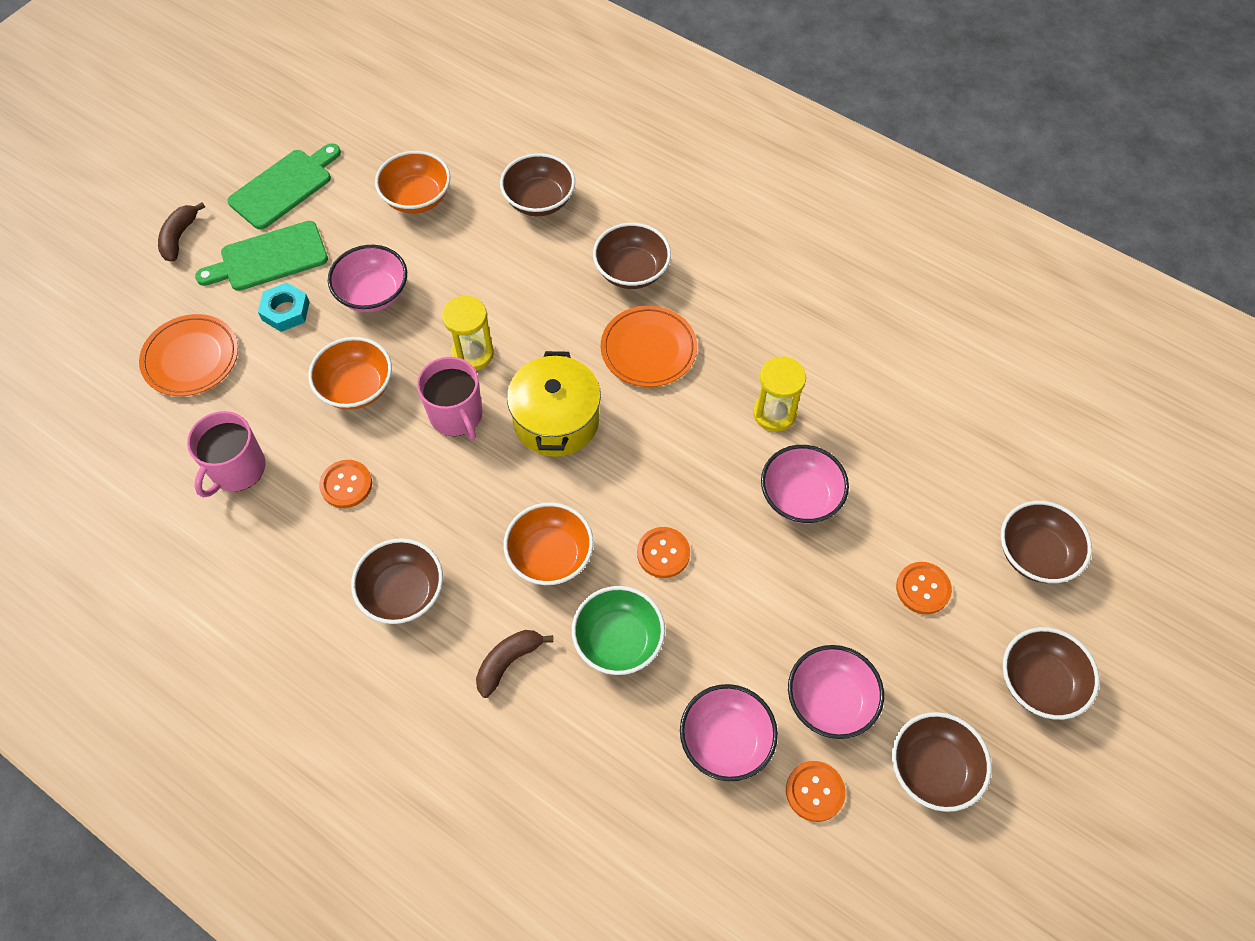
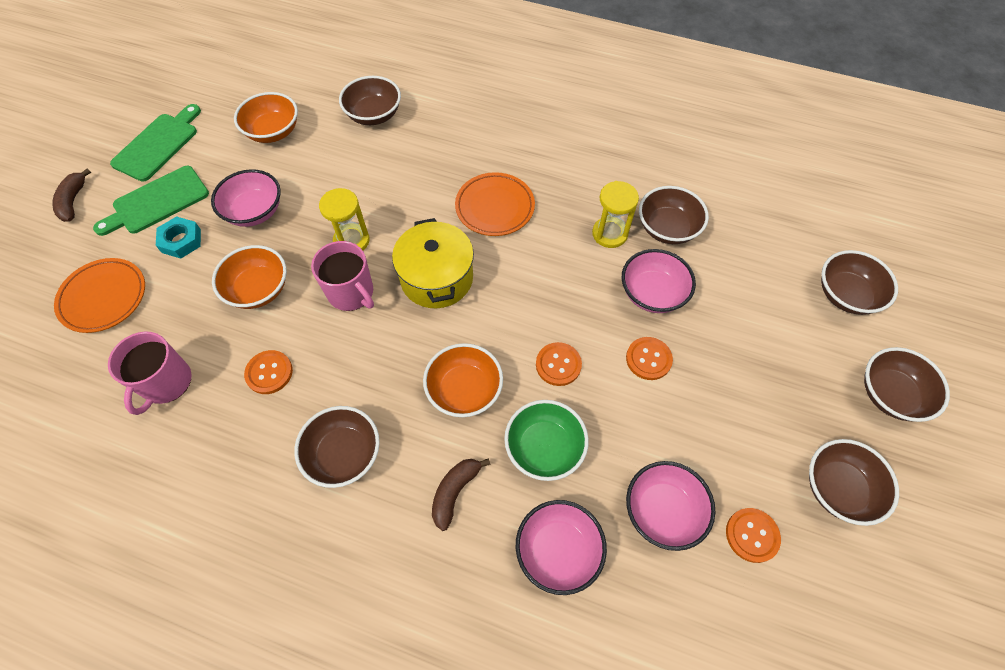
camera: 15 degrees left, 0 degrees up
(631, 271) = (463, 152): brown bowl -> brown bowl (667, 228)
(830, 701) = (735, 453): pink bowl -> pink bowl (558, 551)
(923, 589) = (773, 342): orange button -> orange button (648, 359)

